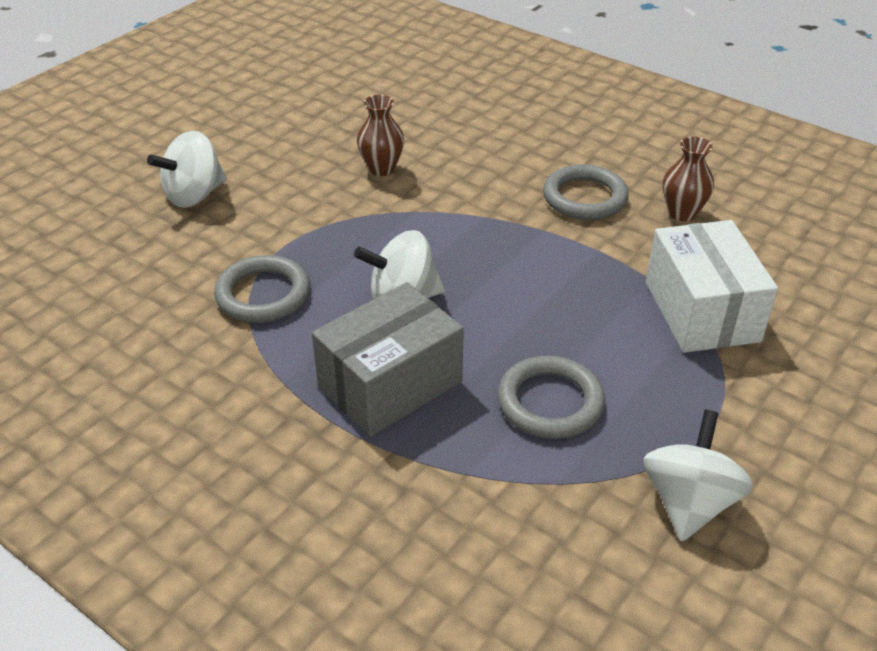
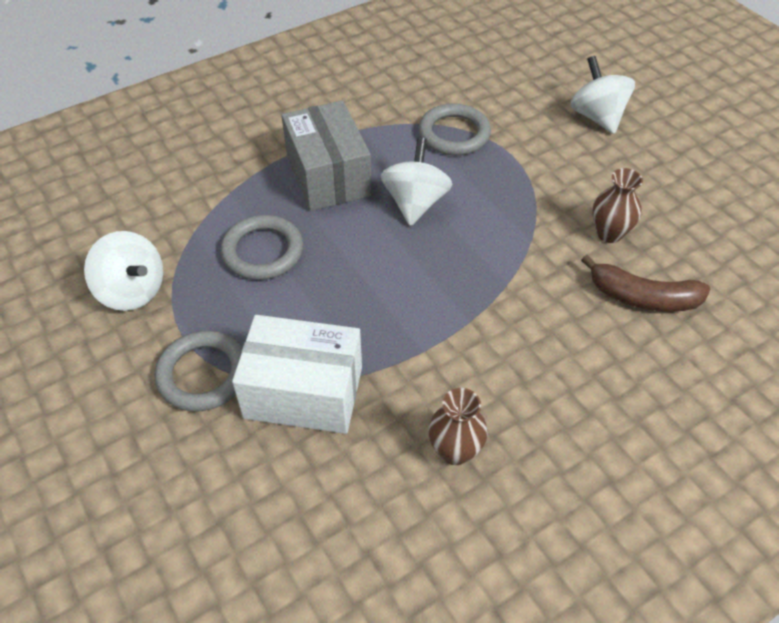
camera: 110 degrees right, 10 degrees up
(453, 144) = (642, 297): none -> brown banana
(584, 198) = (511, 373): grey ring -> grey ring (203, 374)

